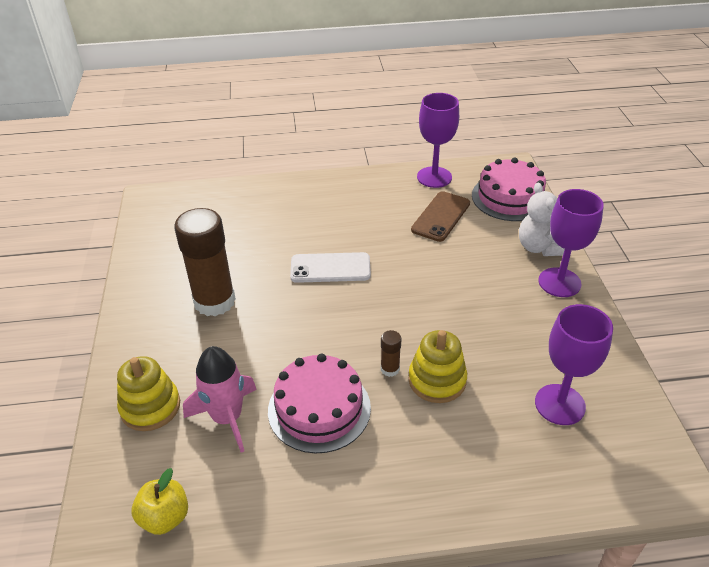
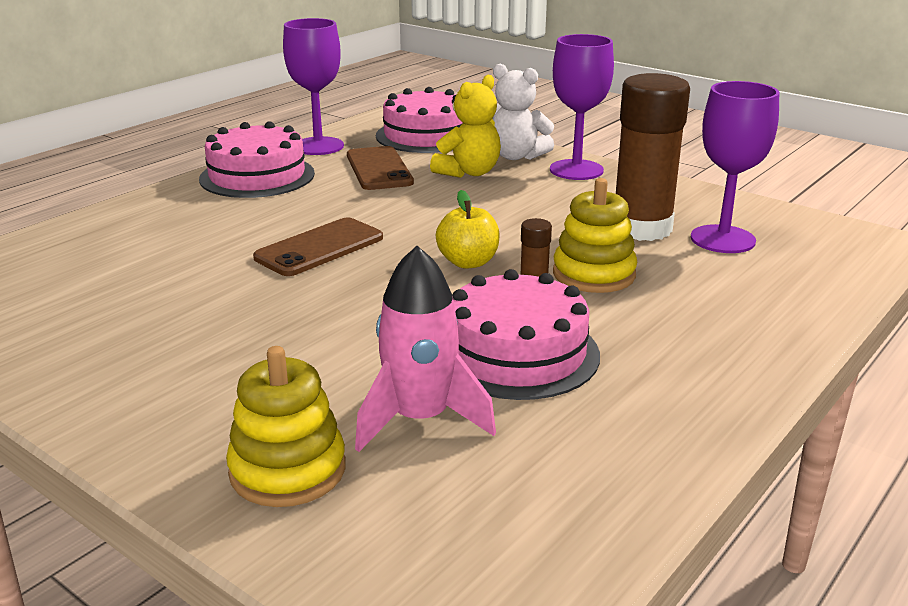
camera: 45 degrees left, 15 degrees down
(165, 517) = (509, 551): yellow apple -> yellow apple (468, 262)
(214, 301) = (205, 335): brown glue stick -> brown glue stick (641, 228)
(330, 268) = (319, 248): white phone -> brown phone
(371, 189) = (257, 176): none -> pink cake
(488, 248) = (469, 172): none -> yellow teddy bear

